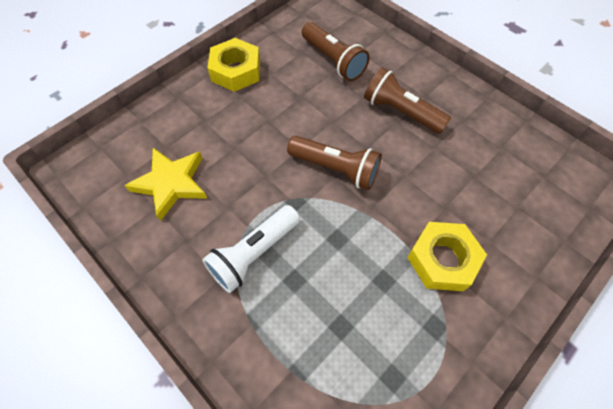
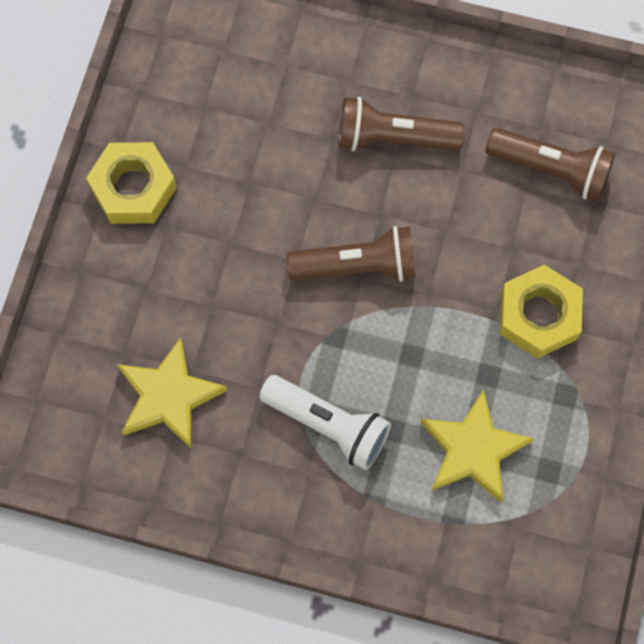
camera: 30 degrees left, 10 degrees up
(254, 253) = (328, 425): white flashlight -> white flashlight turned 75 degrees counterclockwise
(333, 60) = (258, 99): brown flashlight -> brown flashlight (551, 170)
(343, 327) = (473, 449): none -> yellow star

